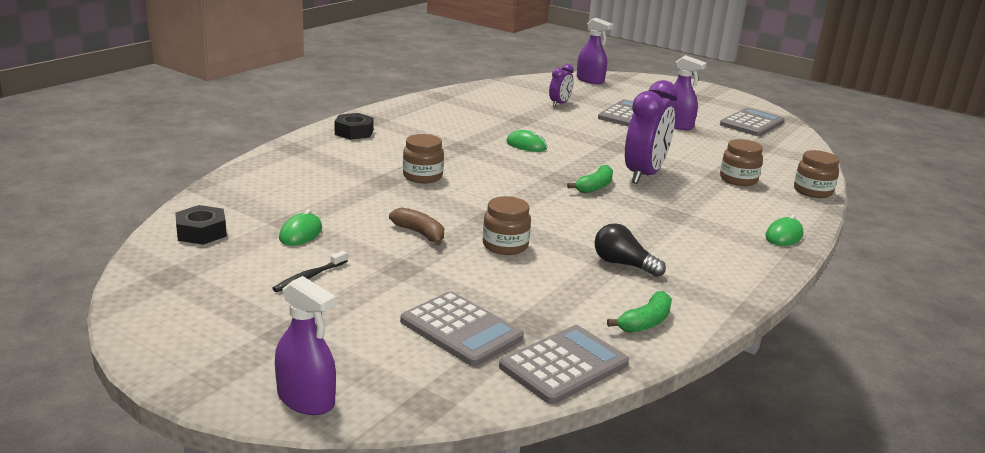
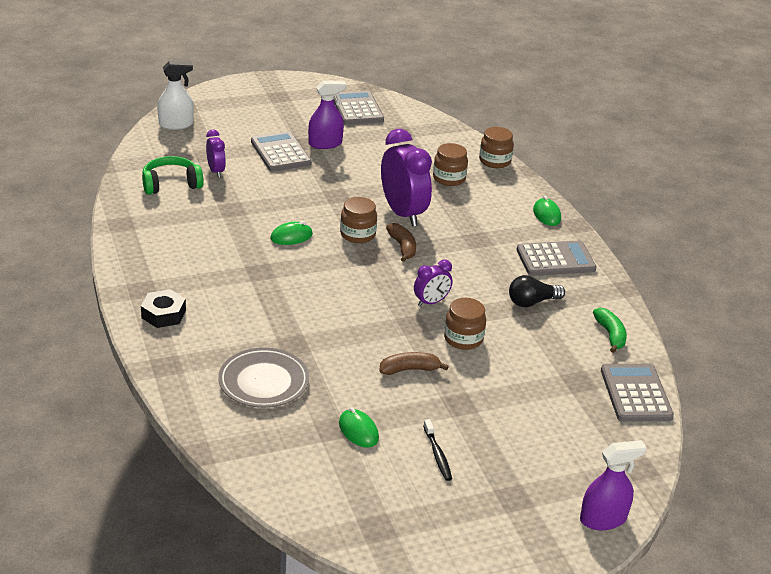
camera: 55 degrees left, 10 degrees up
(201, 232) = (308, 485): black nut -> none
(318, 183) = (263, 382): none -> grey plate
(422, 176) = (304, 320): brown jar -> brown jar (357, 234)
(461, 330) = (565, 415): grey calculator -> grey calculator (555, 260)
(515, 96) = (171, 184): none -> green headphones
(536, 218) = (431, 302): none -> purple clock
(590, 80) = (176, 124): purple spray bottle -> white spray bottle
(594, 187) = (402, 247): green banana -> brown banana

